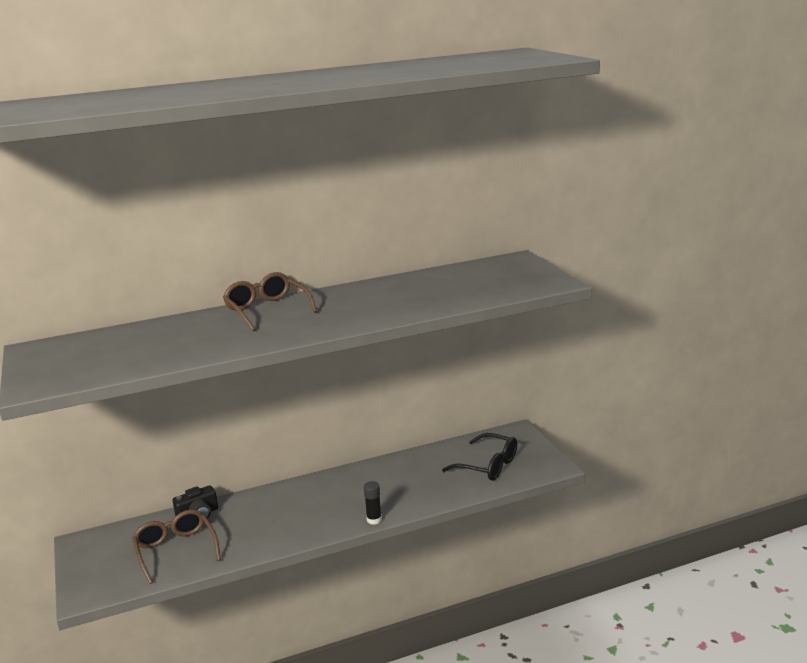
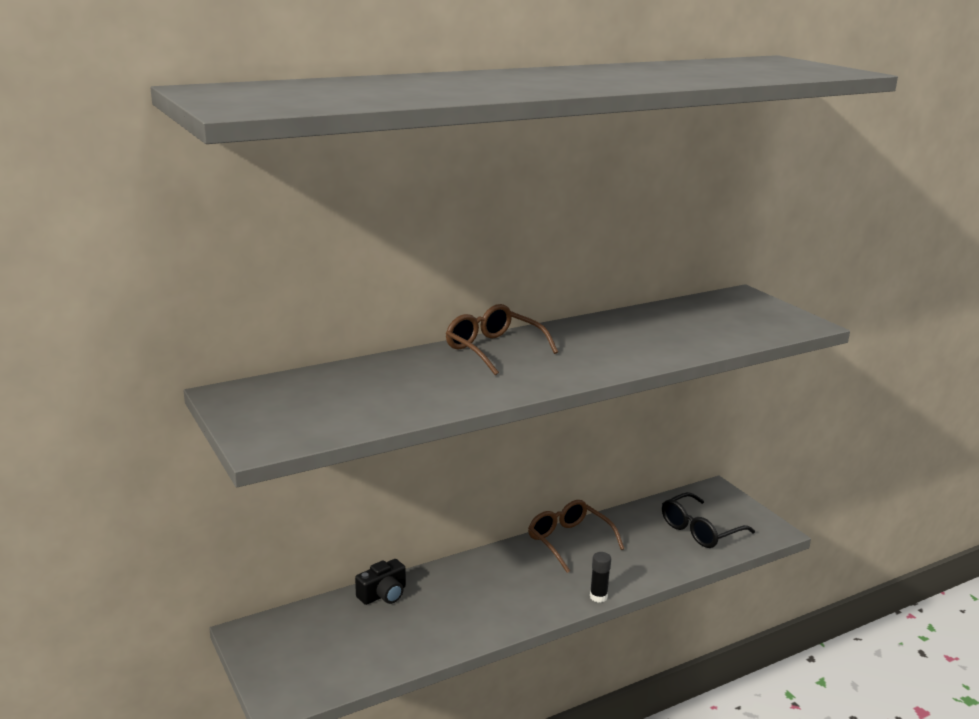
camera: 10 degrees left, 0 degrees up
(176, 550) = (375, 640): brown glasses -> brown glasses (569, 541)
(487, 465) = (700, 530): black glasses -> black glasses turned 120 degrees clockwise

